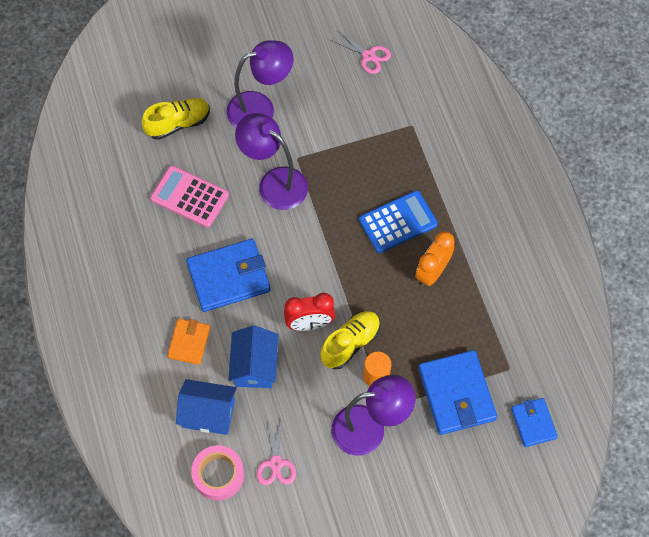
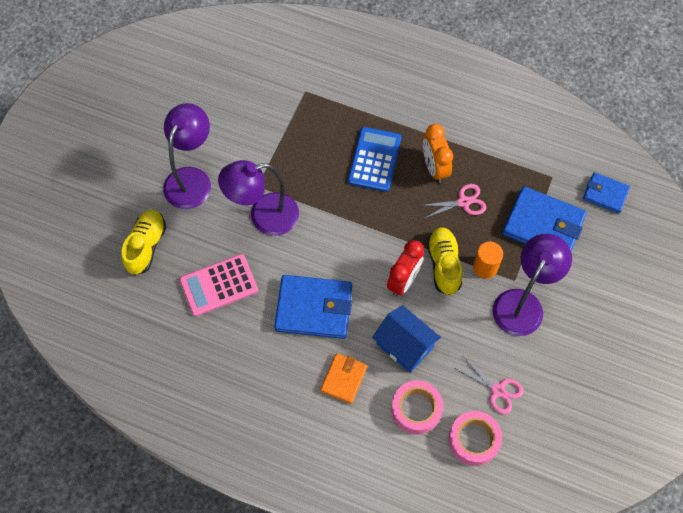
camera: 50 degrees left, 0 degrees up
(189, 342) = (343, 379): orange wallet -> orange wallet turned 60 degrees clockwise
(208, 413) = (416, 409): blue house -> pink tape
(228, 277) = (314, 308): blue wallet -> blue wallet turned 75 degrees clockwise
(368, 56) = (220, 75): pink scissors -> pink scissors (463, 202)

